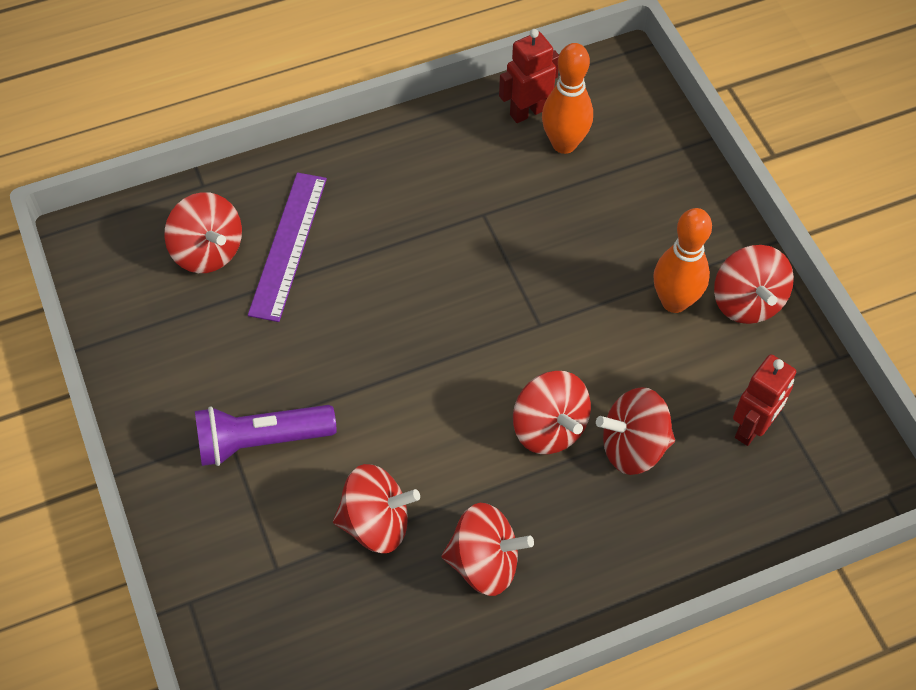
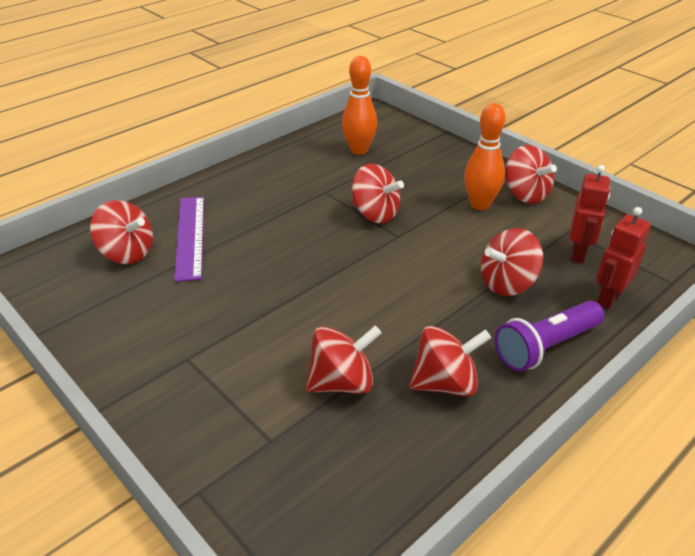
camera: 20 degrees left, 20 degrees down
(261, 441) = (218, 355): purple flashlight -> purple flashlight (545, 347)
(527, 112) = (326, 141): red robot -> red robot (608, 298)
(549, 428) = (441, 288): red spinning top -> red spinning top (375, 214)

